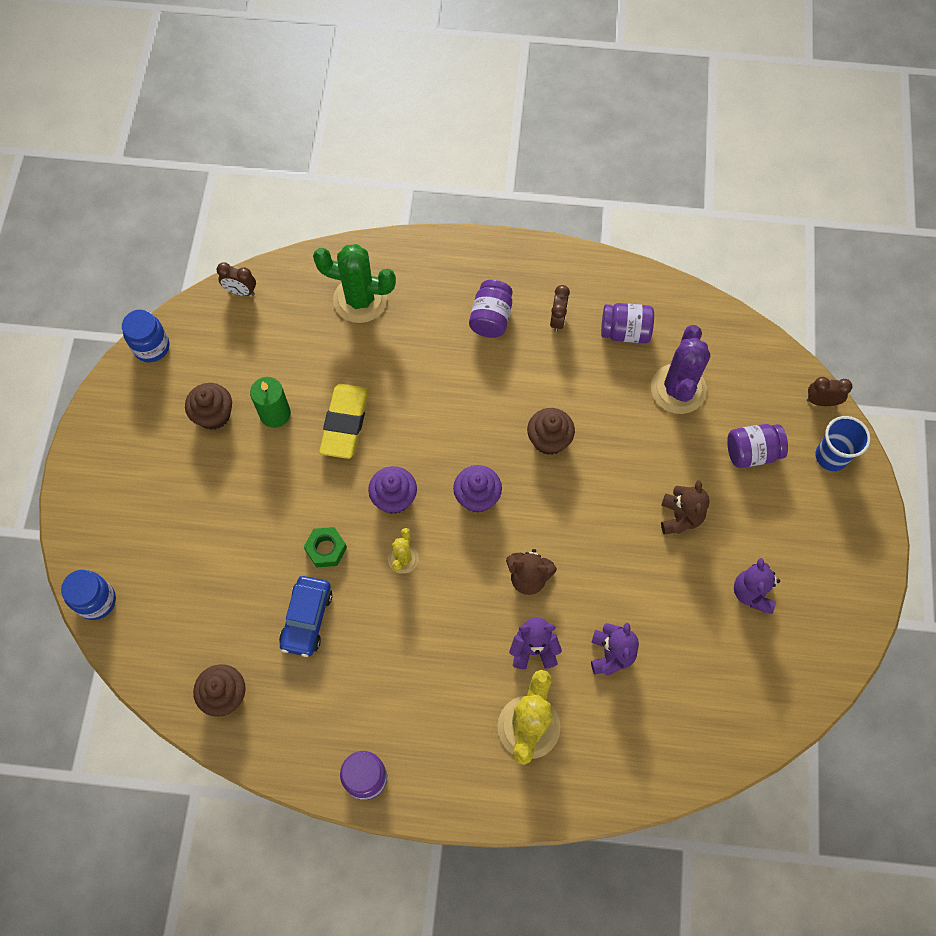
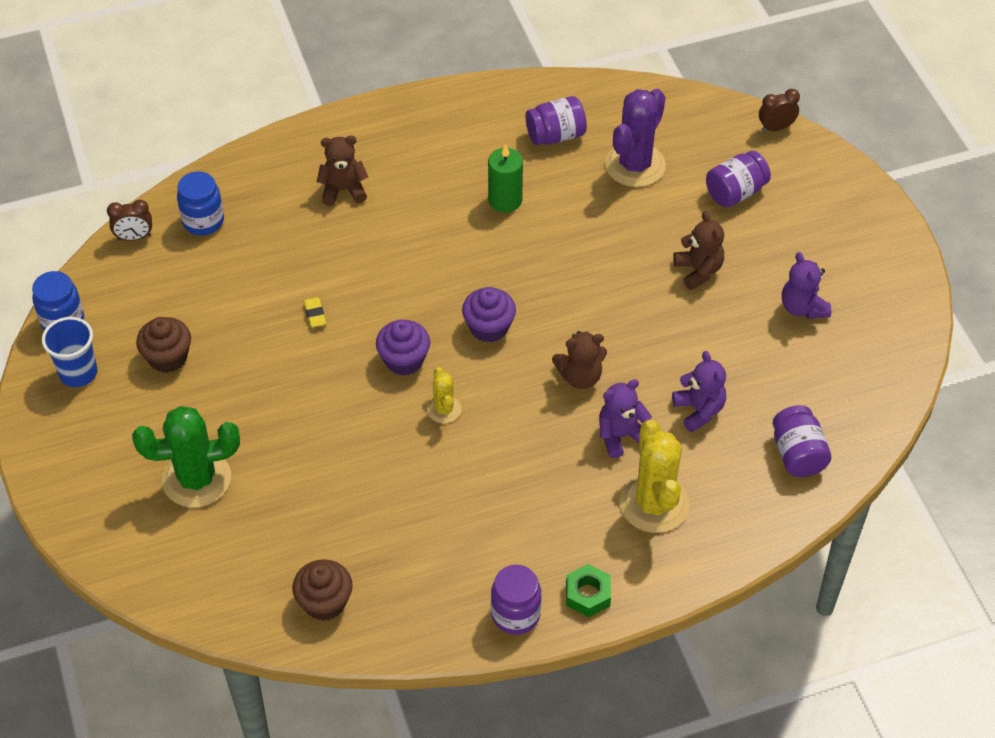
camera: 25 degrees left, 15 degrees down
(96, 601) = (133, 574): blue jar -> blue jar (203, 221)
(275, 414) = (234, 332): green candle -> green candle (505, 200)
(307, 619) = (373, 500): blue car -> none
(326, 549) = (358, 431): green nut -> green nut (588, 594)
(345, 423) = (315, 314): yellow eraser -> yellow eraser, size x0.42
(360, 300) = (268, 201): green cactus -> green cactus (196, 479)
(424, 314) = (343, 190): none -> brown teddy bear
(491, 318) = (414, 170): purple jar -> purple jar (797, 454)
(549, 440) = (533, 253): brown cupcake -> none
(557, 320) = (483, 148): brown clock -> none
(678, 389) = (635, 165): purple cactus -> purple cactus turned 45 degrees clockwise
(831, 456) = (811, 169): blue cup -> blue cup (78, 373)

